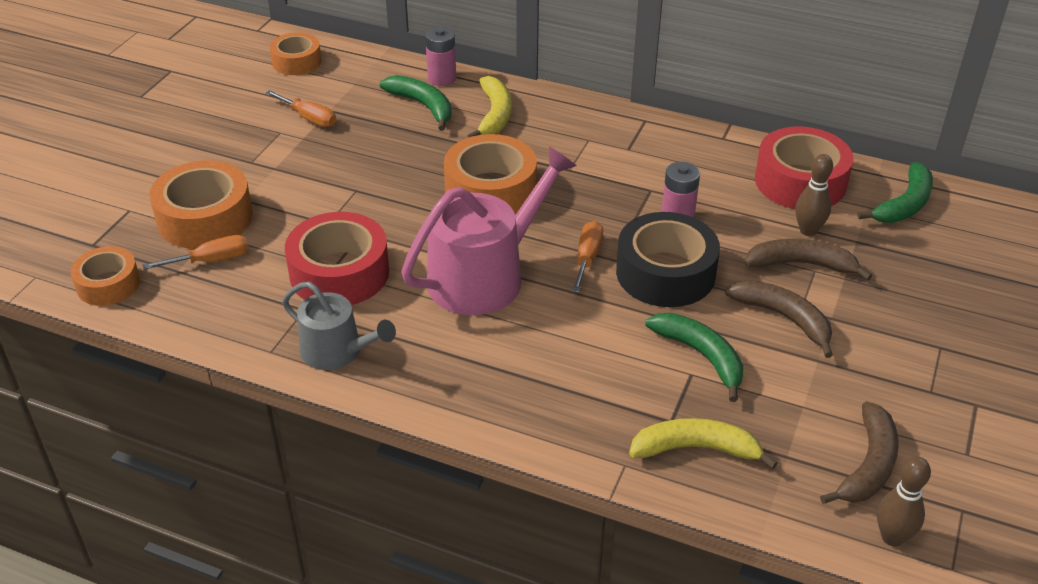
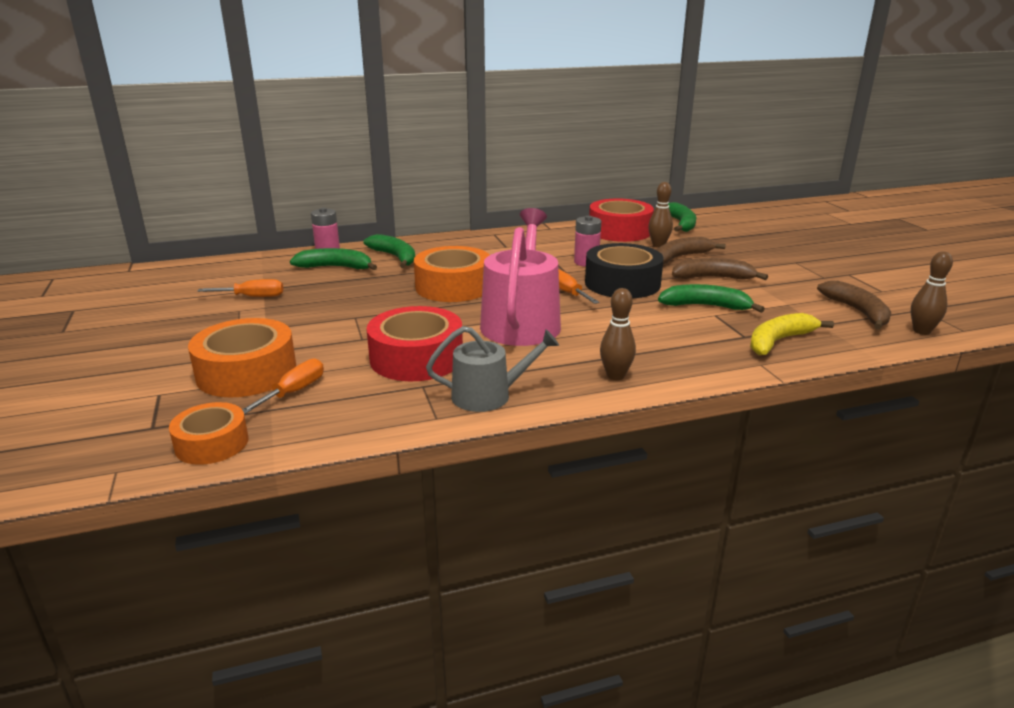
camera: 40 degrees left, 15 degrees down
(297, 62) = (193, 275): orange tape -> none
(468, 394) = (615, 376): none -> brown bowling pin
(494, 115) = (395, 257): yellow banana -> green banana

